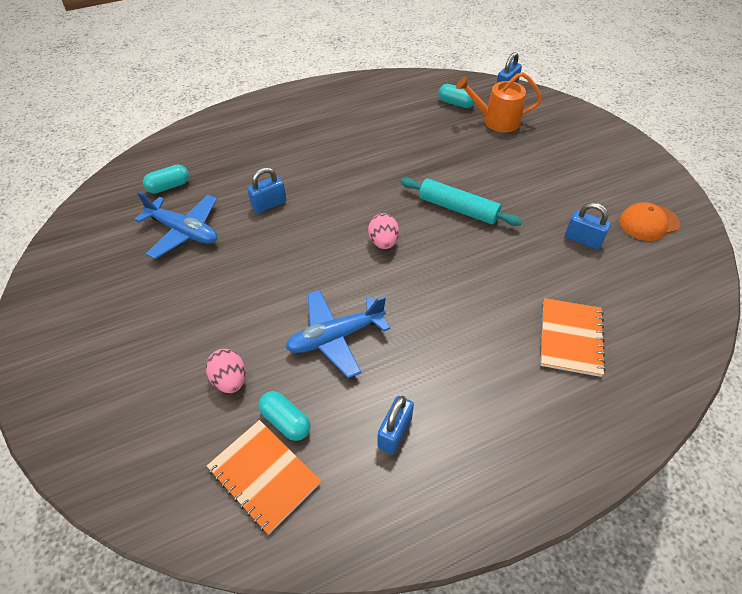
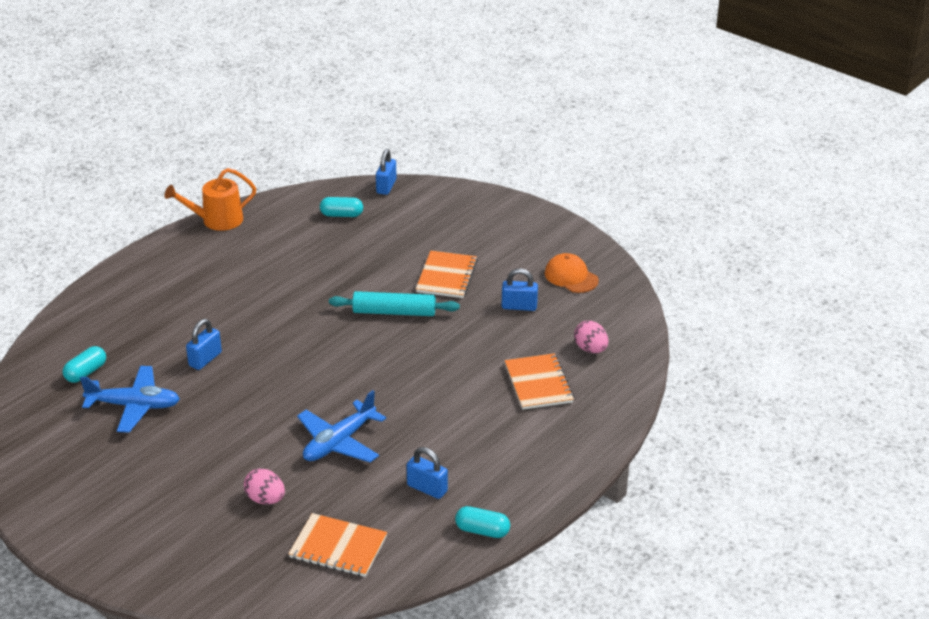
camera: 25 degrees left, 15 degrees down
(286, 421) = (333, 510): turquoise capsule -> turquoise capsule (482, 531)
(383, 242) = (339, 359): pink egg -> pink egg (590, 349)
(394, 432) = (427, 488): blue padlock -> blue padlock turned 60 degrees counterclockwise
(497, 121) = (392, 222): orange watering can -> orange watering can (217, 220)
(523, 186) = (446, 276): none -> orange notebook
(648, 222) = (571, 277): orange cap -> orange cap turned 90 degrees clockwise

